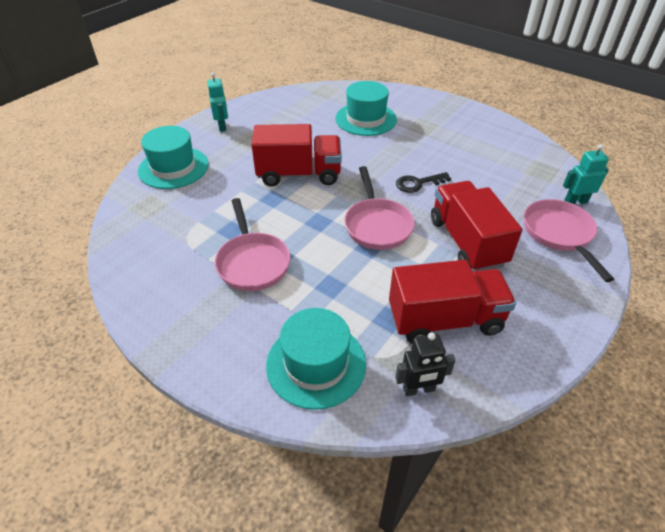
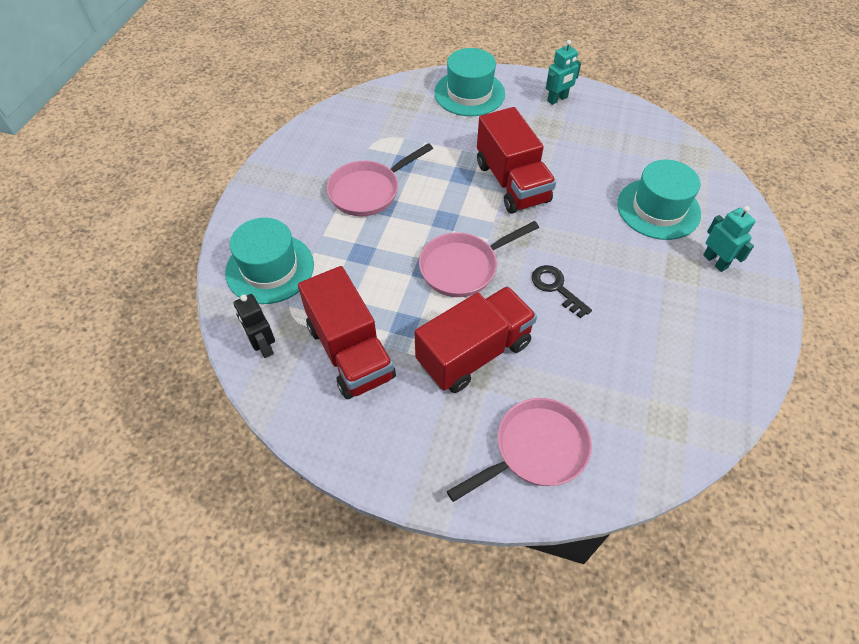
camera: 70 degrees right, 10 degrees up
(575, 202) = (616, 467): turquoise robot -> turquoise robot (715, 261)

